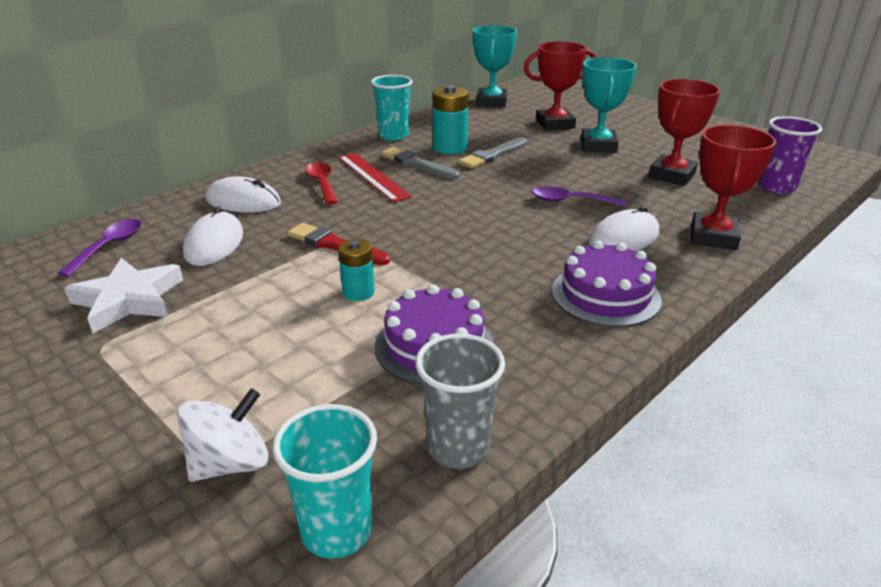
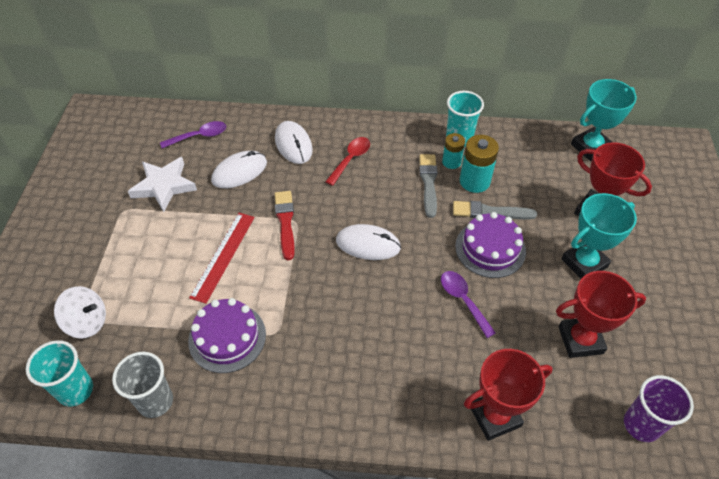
camera: 50 degrees right, 20 degrees up
(358, 292) = (248, 269): turquoise battery -> turquoise battery (451, 162)
(373, 176) = (386, 175): red ruler -> red ruler (223, 256)
(605, 295) = (350, 390): purple cake -> purple cake (490, 248)
(624, 238) = (437, 361): white mouse -> white mouse (368, 244)

